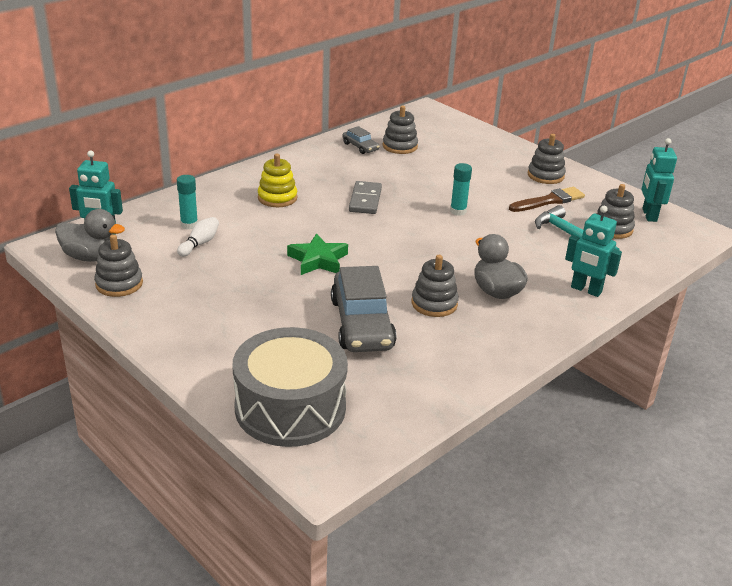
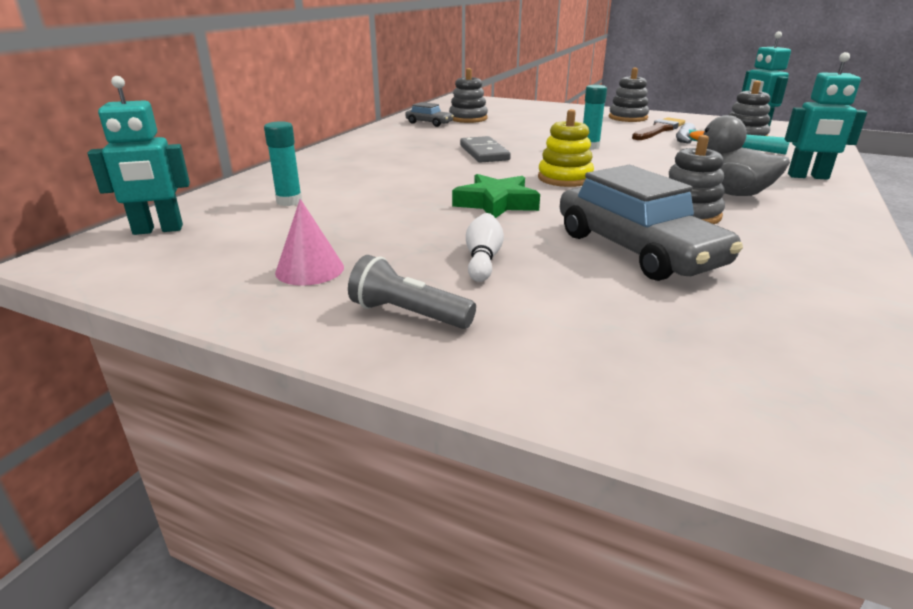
camera: 20 degrees left, 5 degrees down
(91, 257) = (155, 257): grey duck -> none
(119, 284) = (227, 279): grey stacking toy -> none
(164, 288) = (310, 269): none -> pink cone
(192, 332) = (408, 314): none -> grey flashlight
(200, 243) = (321, 215): white bowling pin -> white bowling pin (483, 259)
(277, 198) = (382, 165): yellow stacking toy -> yellow stacking toy (565, 178)
(290, 407) = (698, 381): grey drum -> none

